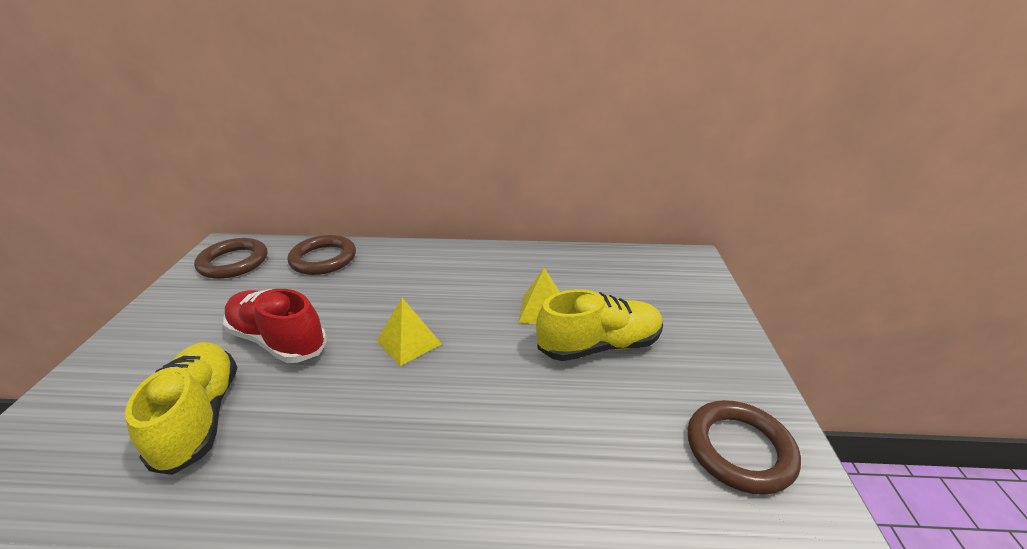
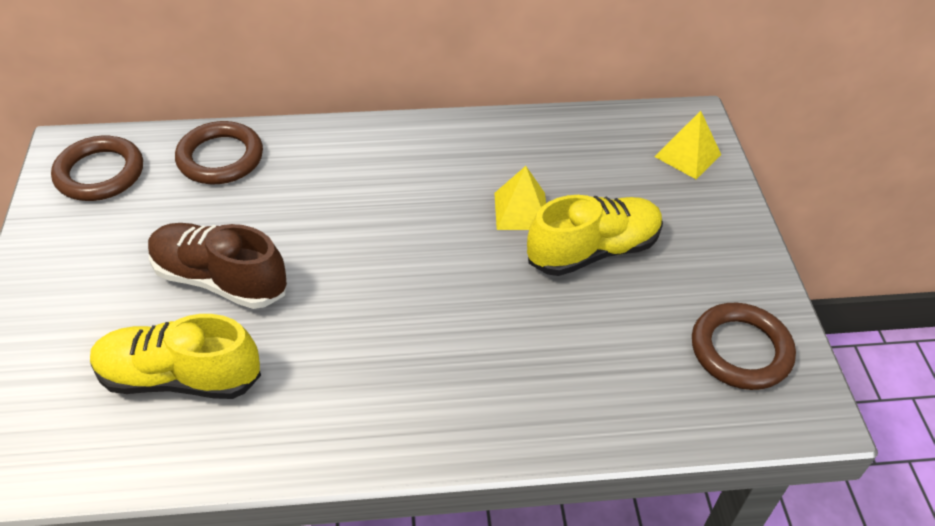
camera: 10 degrees left, 15 degrees up
(200, 417) = (180, 377): yellow shoe -> yellow shoe turned 60 degrees counterclockwise
(278, 340) = (220, 280): red shoe -> brown shoe
(409, 342) = (377, 267): yellow pyramid -> yellow pyramid (688, 155)

